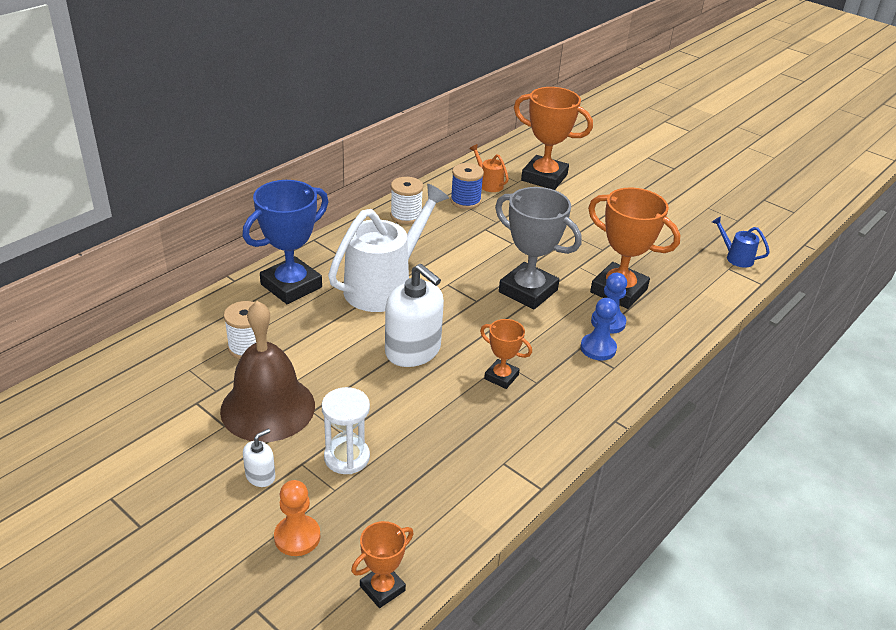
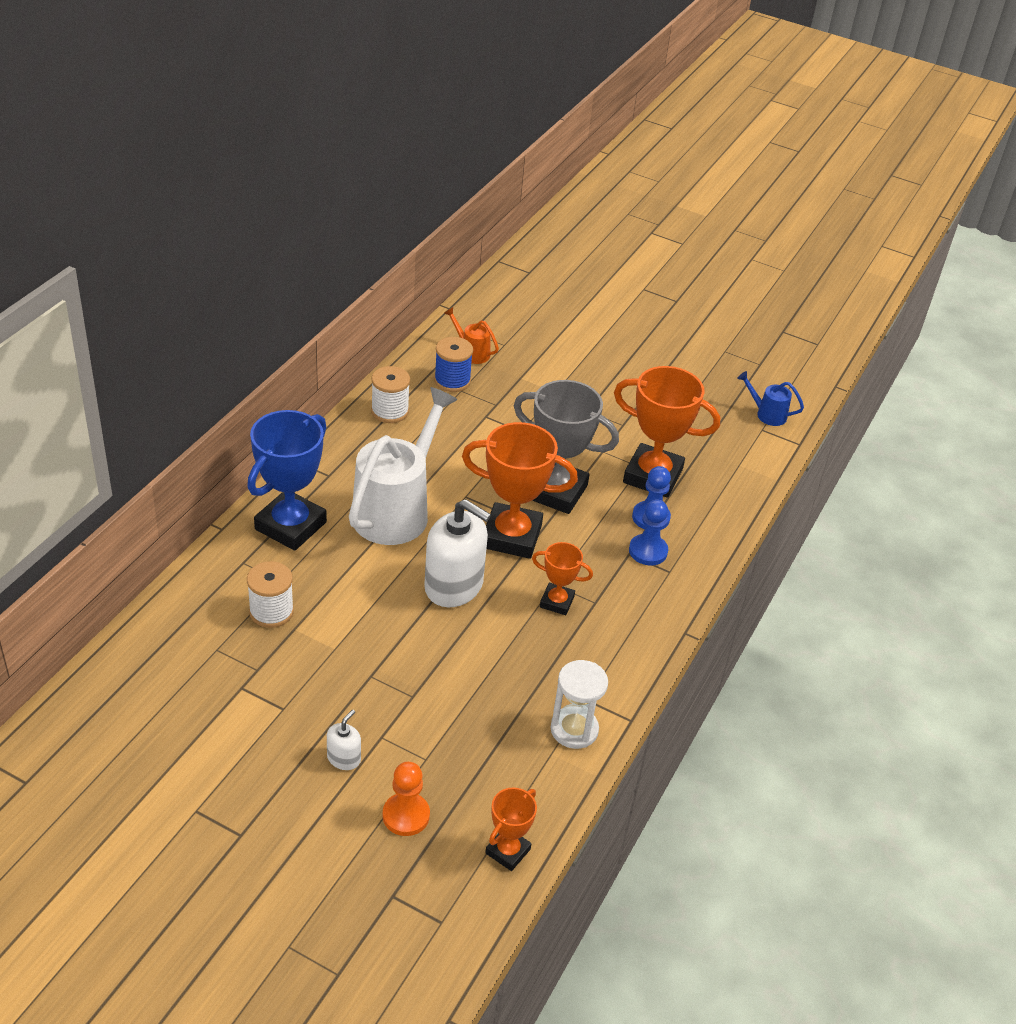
camera: 15 degrees left, 5 degrees up
(268, 407) = (322, 680): brown bell -> none
(347, 457) = (425, 721): white hourglass -> white hourglass (574, 729)
(544, 177) = (533, 334): orange trophy -> orange trophy (511, 536)

